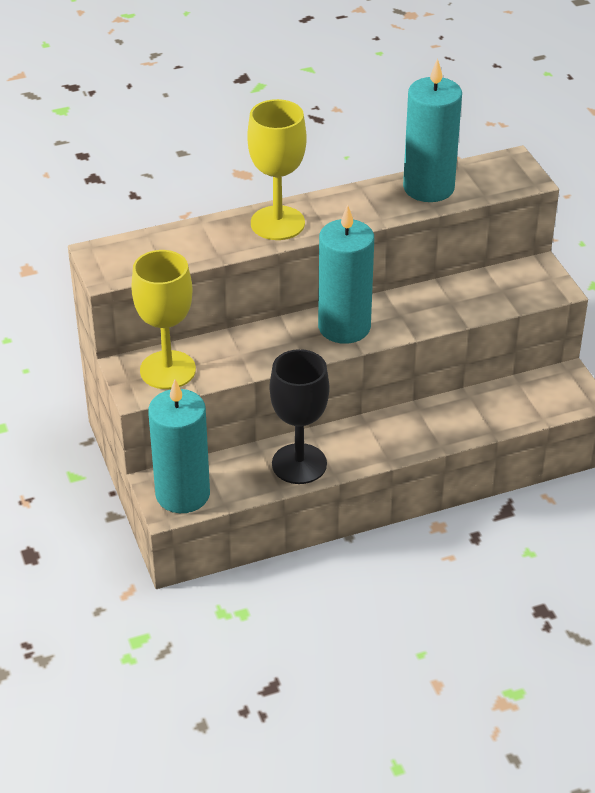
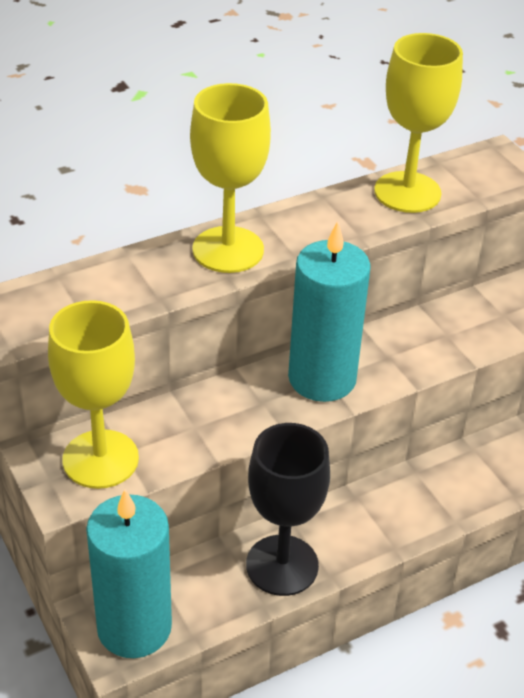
camera: 10 degrees left, 0 degrees up
(428, 188) = (407, 192): turquoise candle -> yellow goblet

